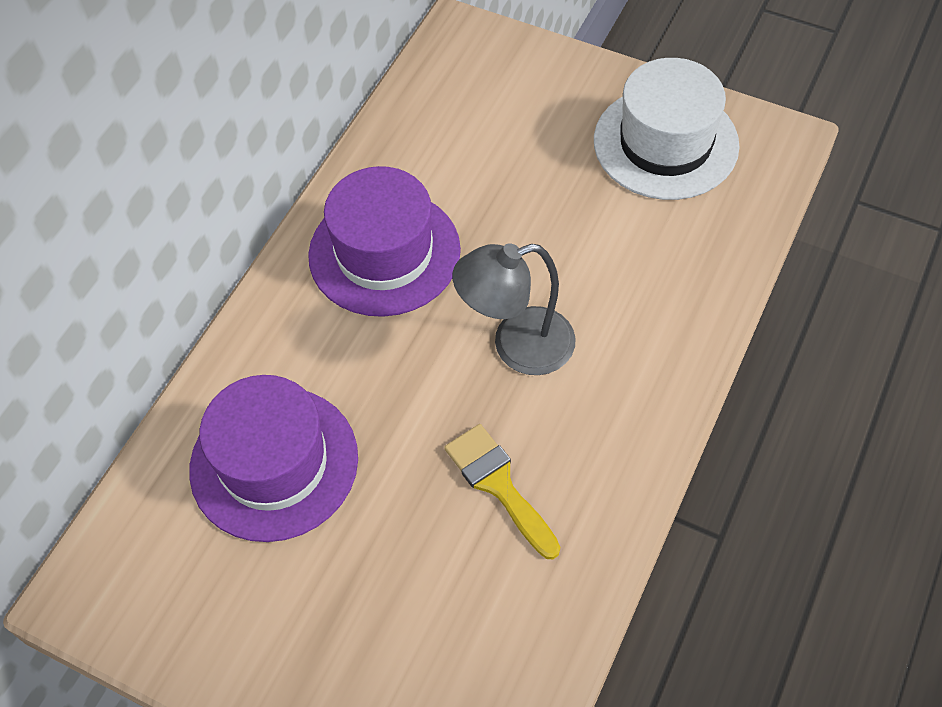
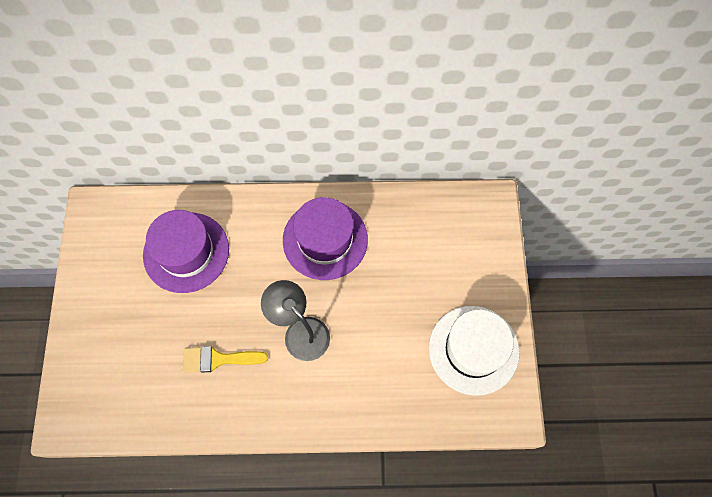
camera: 60 degrees right, 10 degrees up
(498, 485) = (218, 359): yellow brush -> yellow brush turned 120 degrees counterclockwise

